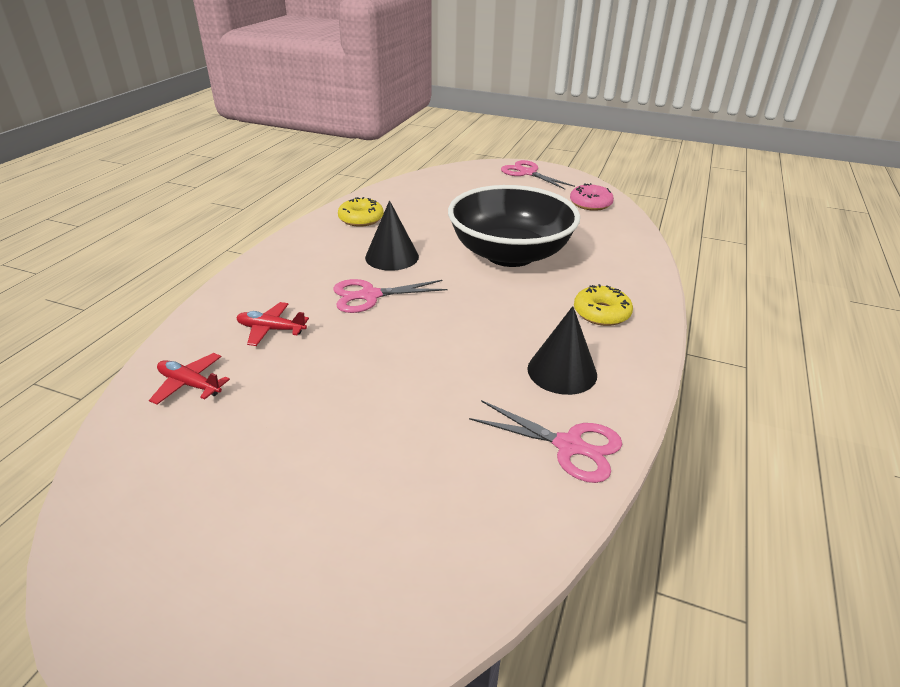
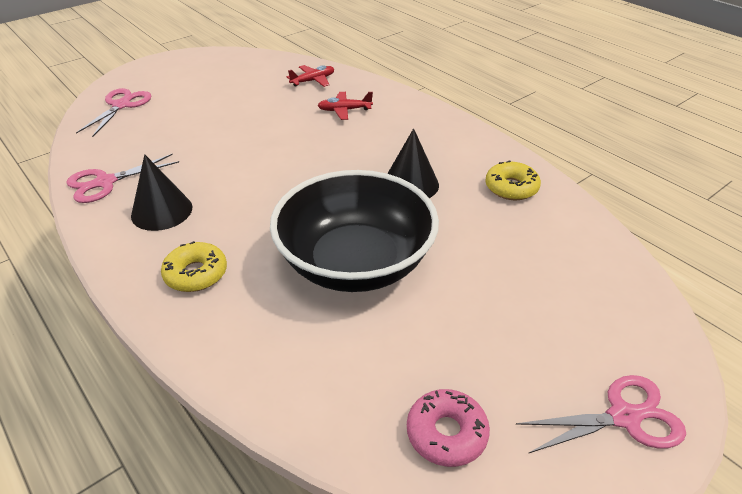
camera: 120 degrees right, 5 degrees up
(271, 329) = (344, 110): red plane -> red plane turned 135 degrees counterclockwise
(370, 296) = (351, 156): pink scissors -> pink scissors (121, 105)

